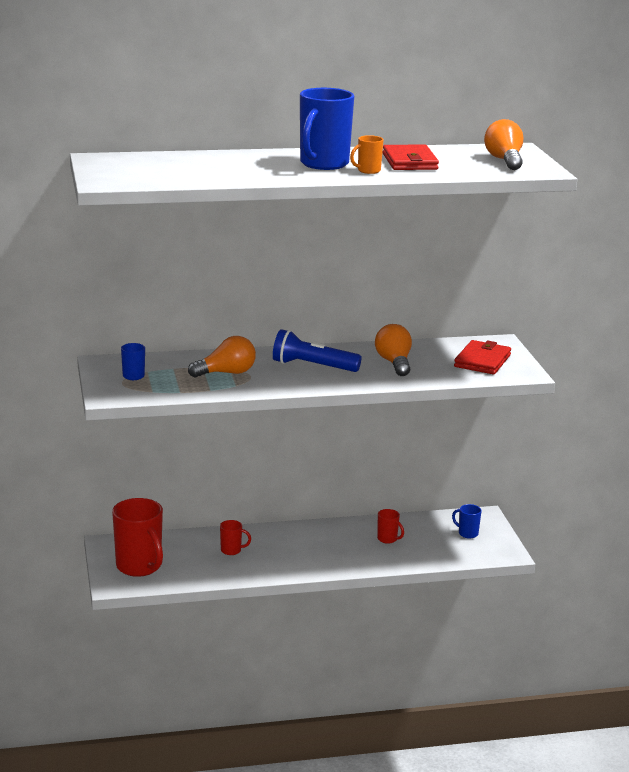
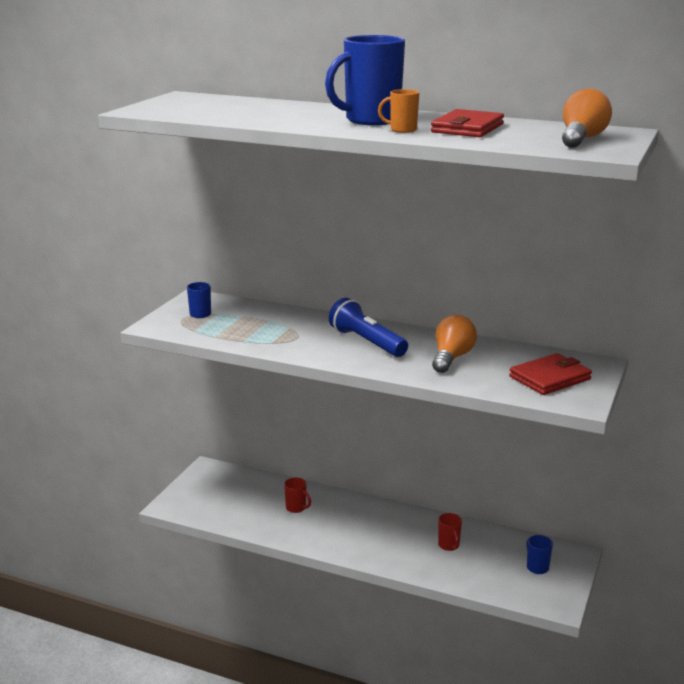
camera: 35 degrees right, 0 degrees up
(139, 567) = (206, 497): red mug -> none
(226, 373) = (280, 330): orange light bulb -> none

